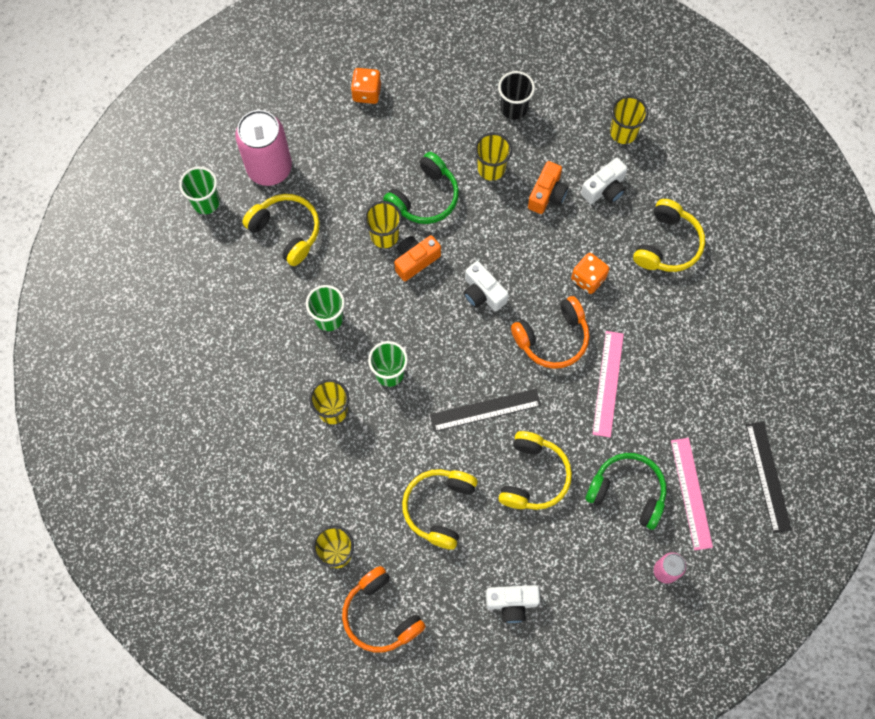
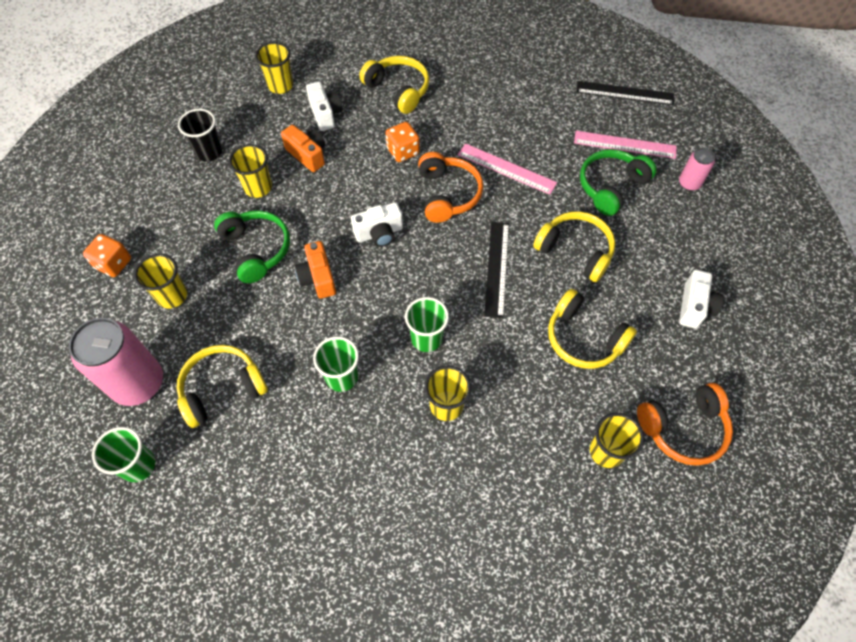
camera: 70 degrees left, 10 degrees down
(384, 236) = (277, 297): yellow cup -> yellow cup (172, 296)

